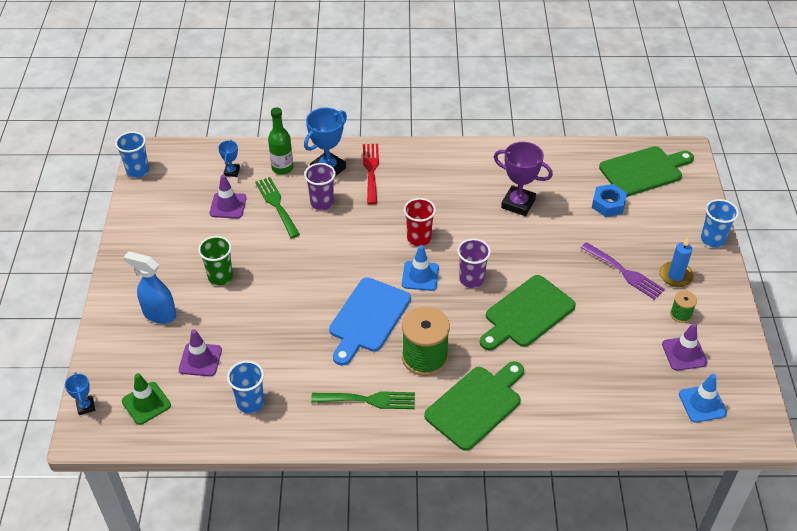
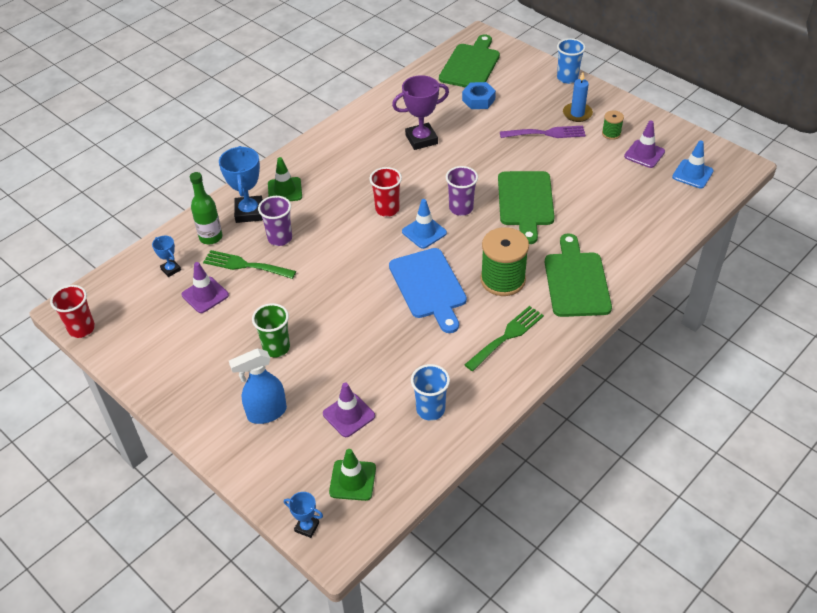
camera: 45 degrees left, 0 degrees up
(137, 171) = (81, 328): blue cup -> red cup
(371, 170) = (285, 190): red fork -> green traffic cone

